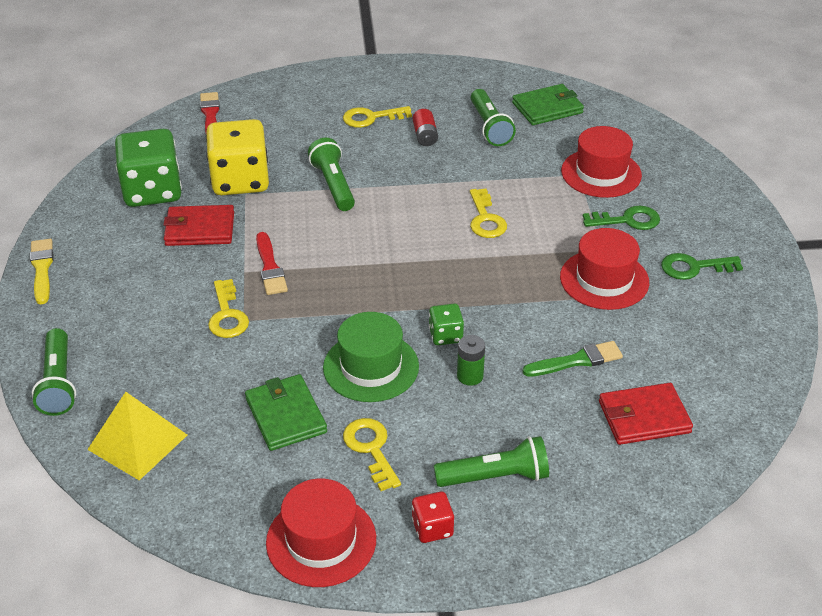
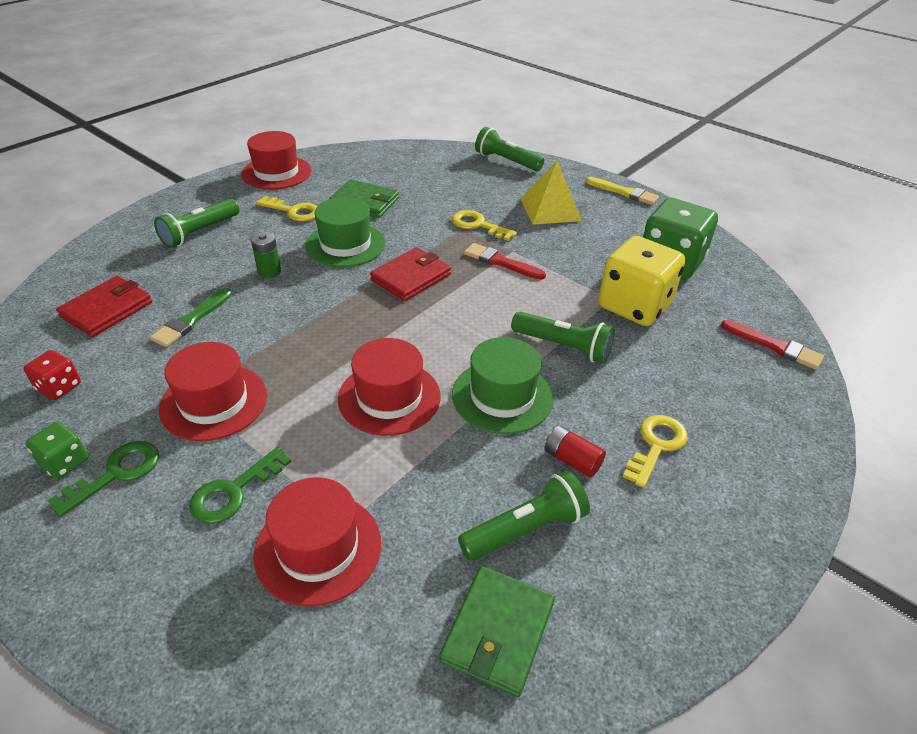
camera: 135 degrees right, 0 degrees up
(137, 442) = (425, 162): yellow pyramid -> yellow pyramid (550, 209)
(199, 229) = (590, 258): red wallet -> red wallet (411, 277)
(416, 182) = (502, 396): none -> green hat
(432, 528) = (219, 199): red dice -> red dice (59, 387)
(445, 335) = (315, 286): green dice -> green dice (65, 462)
(485, 219) = (389, 397): yellow key -> red hat
(489, 127) = (525, 529): green flashlight -> green flashlight turned 120 degrees clockwise

